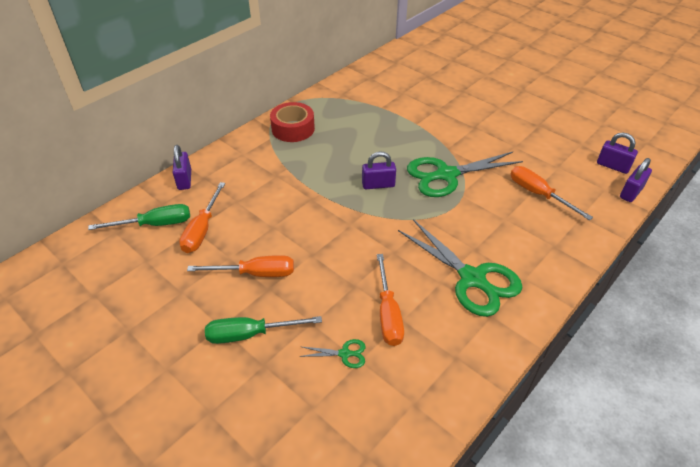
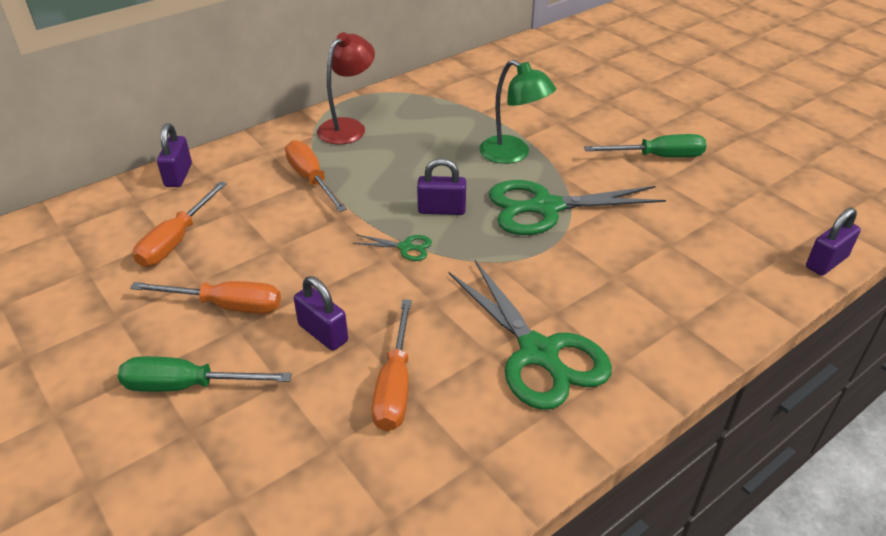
camera: 10 degrees right, 5 degrees down
(155, 224) = (117, 226): green screwdriver -> green screwdriver (658, 157)
(293, 129) = (348, 127): red tape -> red lamp
(345, 354) = (312, 432): green scissors -> green scissors (406, 247)
(413, 138) = (513, 154): none -> green lamp
(538, 194) = (677, 248): orange screwdriver -> orange screwdriver (311, 179)
(612, 166) = (806, 222): purple padlock -> purple padlock (323, 333)

